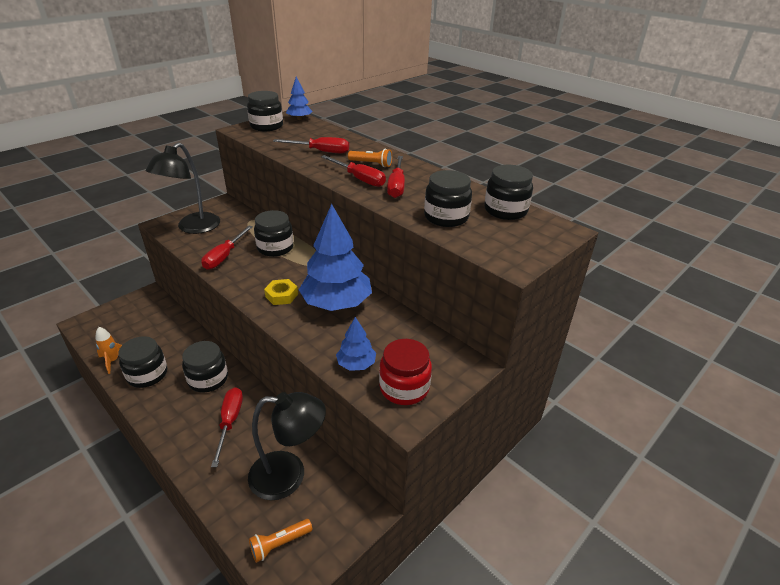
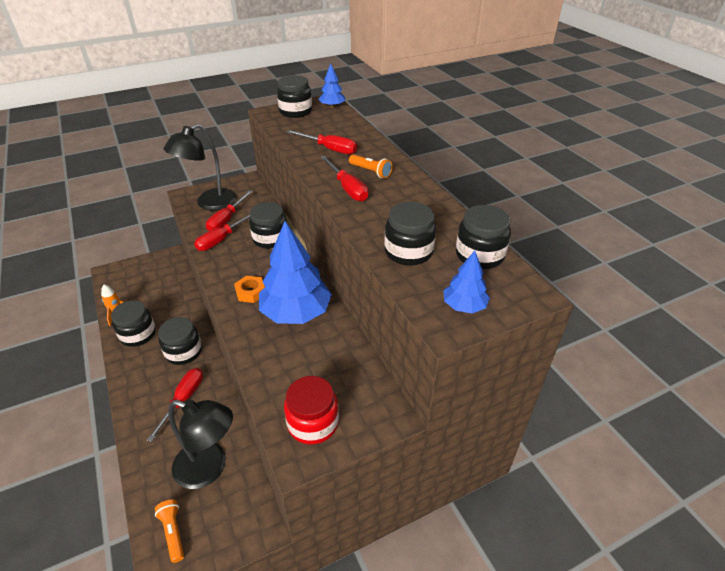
camera: 20 degrees right, 5 degrees up
(279, 544) = (173, 532): orange flashlight -> orange flashlight turned 75 degrees clockwise
(281, 295) = (250, 292): yellow nut -> orange nut
(356, 364) = (281, 384): blue tree -> blue tree (464, 306)
(396, 186) = (380, 203): red screwdriver -> red screwdriver (226, 219)

